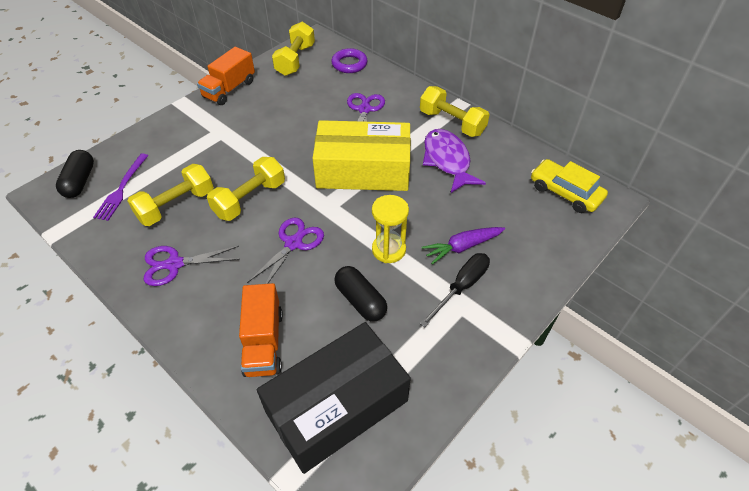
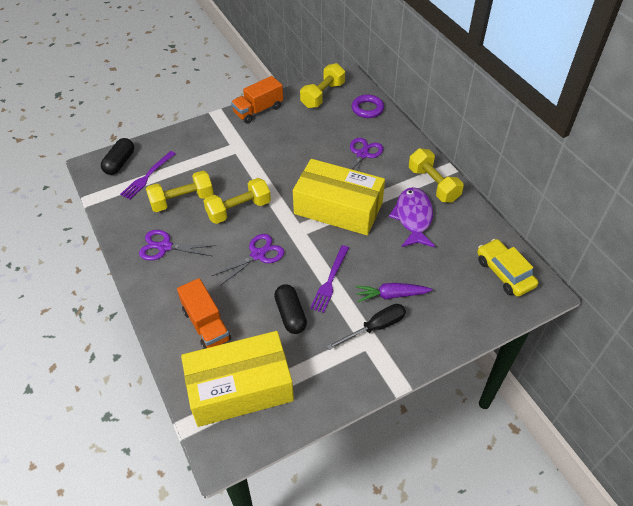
camera: 20 degrees right, 0 degrees up
(263, 342) = (206, 325): orange truck -> orange truck turned 45 degrees counterclockwise
(337, 406) = (240, 388): black box -> yellow box
(388, 250) = (330, 280): yellow hourglass -> purple fork

